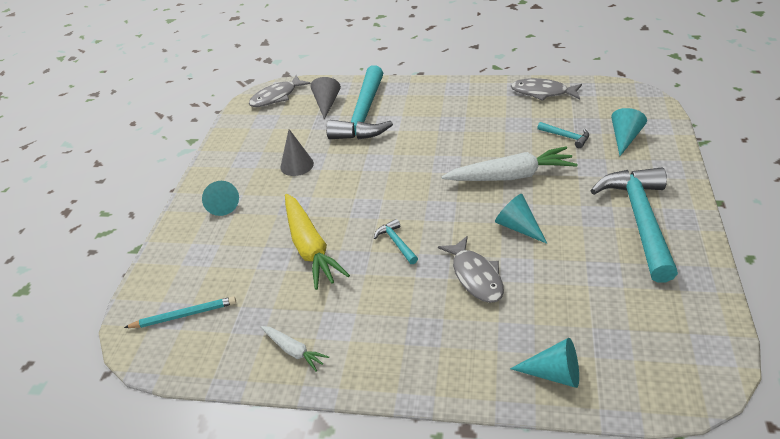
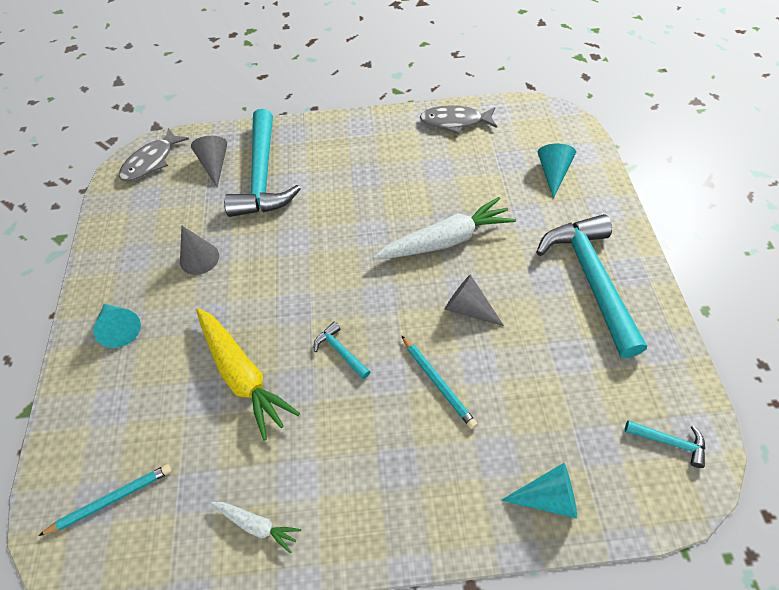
camera: 15 degrees left, 15 degrees up
(475, 276) = (438, 383): grey fish -> turquoise pencil
(518, 227) = (468, 308): turquoise cone -> grey cone
(566, 137) = (493, 179): turquoise hammer -> turquoise hammer (669, 442)

